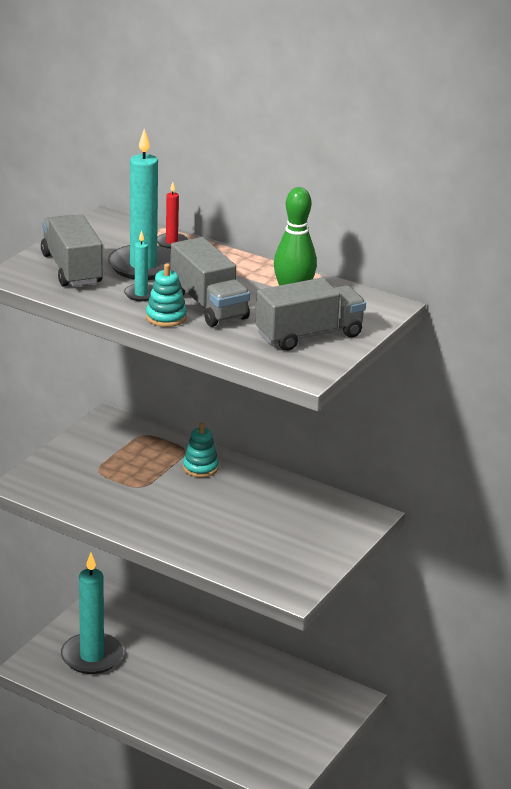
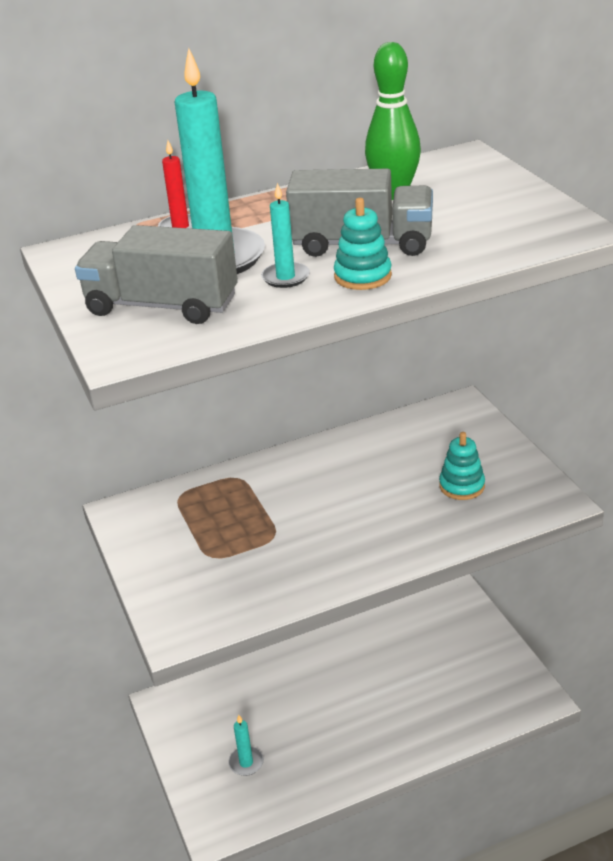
camera: 50 degrees left, 5 degrees up
(92, 656) = (246, 763): turquoise candle -> turquoise candle, size x0.47
(200, 468) = (281, 479): turquoise stacking toy -> turquoise stacking toy (462, 486)
(309, 335) = (493, 207): grey truck -> none

